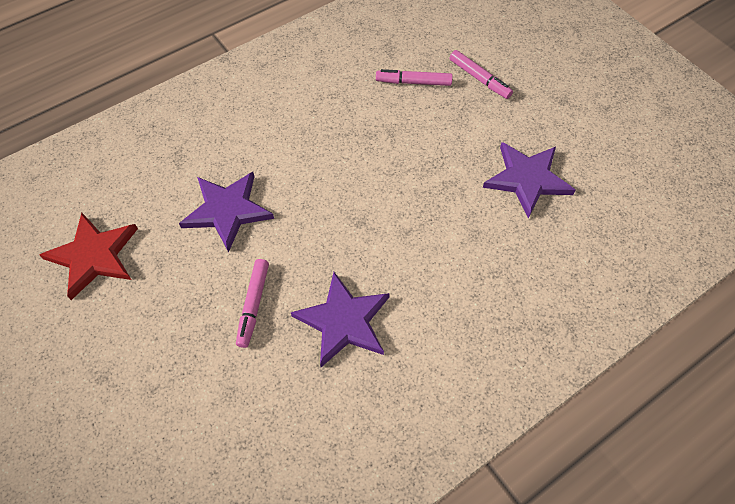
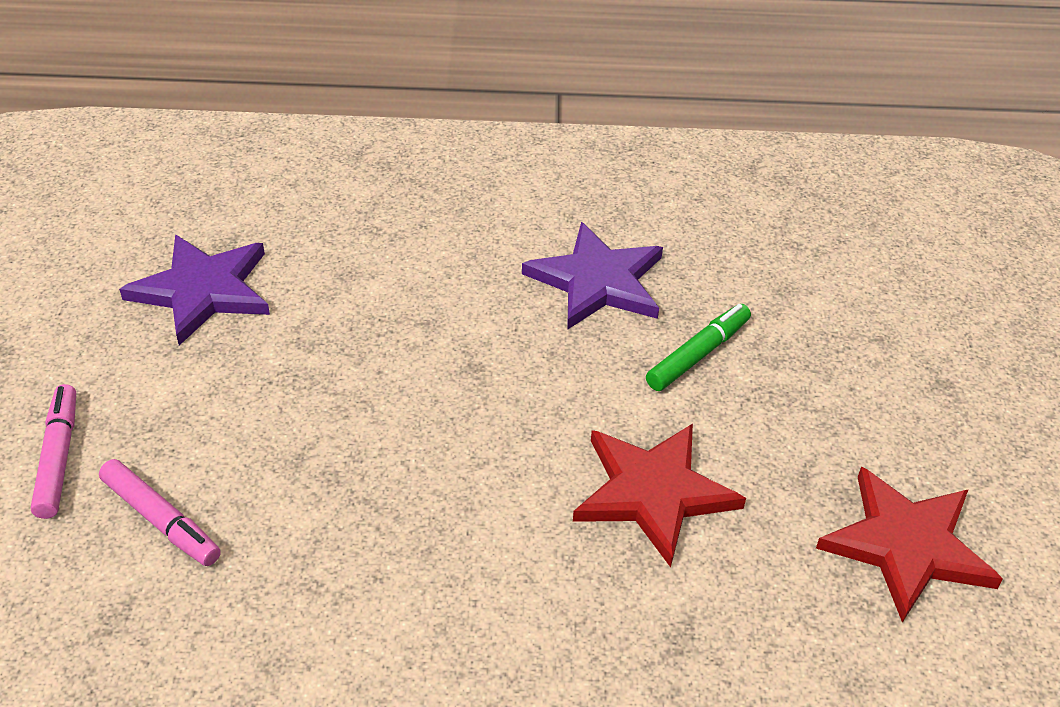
camera: 145 degrees left, 15 degrees down
(227, 210) = (653, 492): purple star -> red star
(253, 305) = (698, 354): pink marker -> green marker

